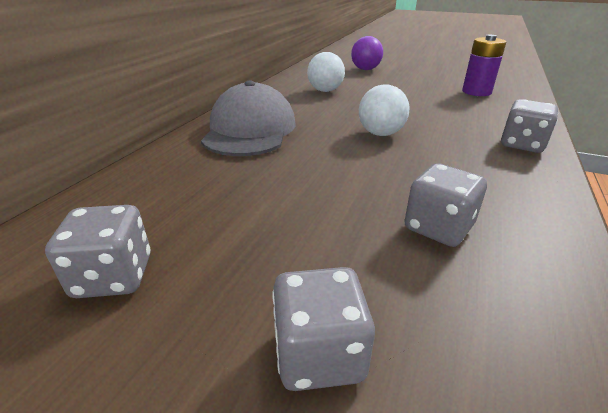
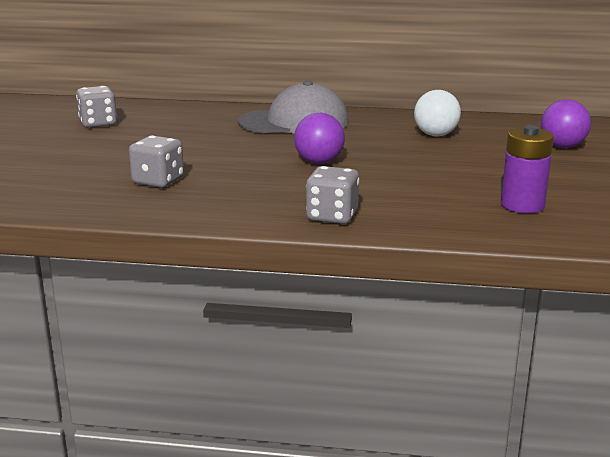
camera: 75 degrees right, 10 degrees down
(319, 354) = (51, 161): grey dice -> none
(380, 134) = (319, 162): white ball -> purple ball

